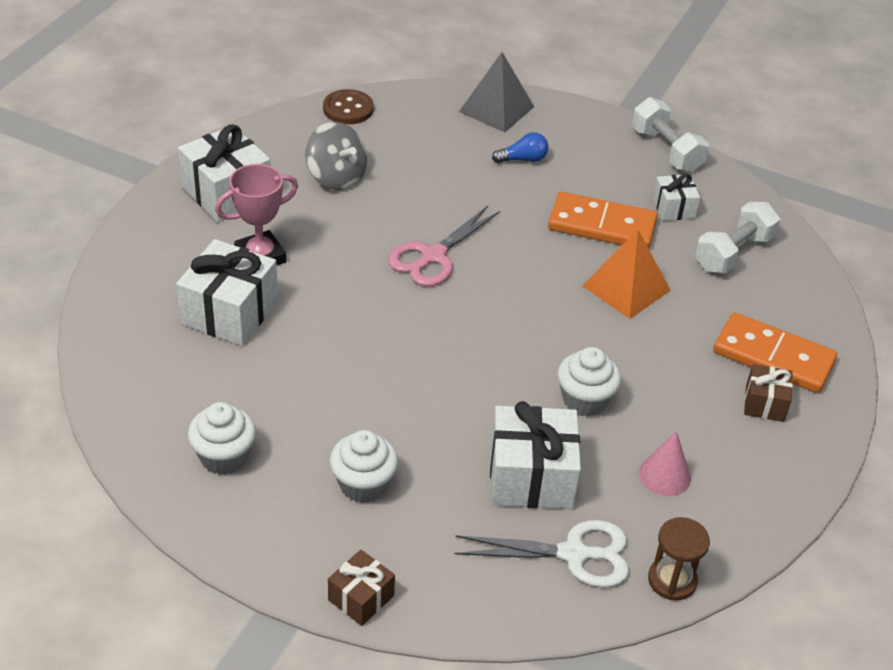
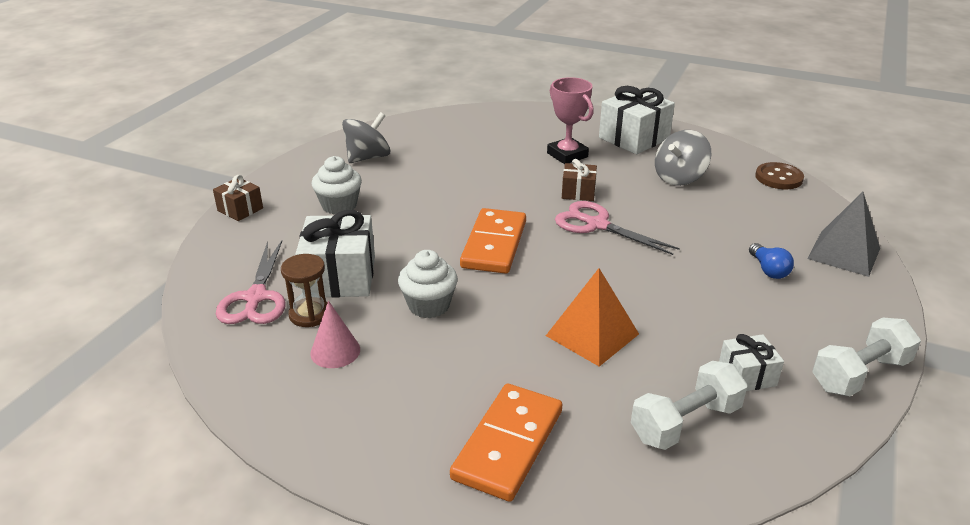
camera: 90 degrees right, 10 degrees down
(224, 457) = (368, 157): white cupcake -> grey spinning top
(230, 312) = (504, 149): white gift -> none
(573, 554) = (256, 297): white scissors -> pink scissors
(602, 225) = (687, 320): orange domino -> orange domino (494, 244)
(672, 580) = (215, 350): brown hourglass -> brown hourglass (310, 314)
(733, 253) = (685, 422): white dumbbell -> white dumbbell turned 75 degrees counterclockwise
(764, 403) = (432, 430): brown gift -> brown gift (578, 192)

